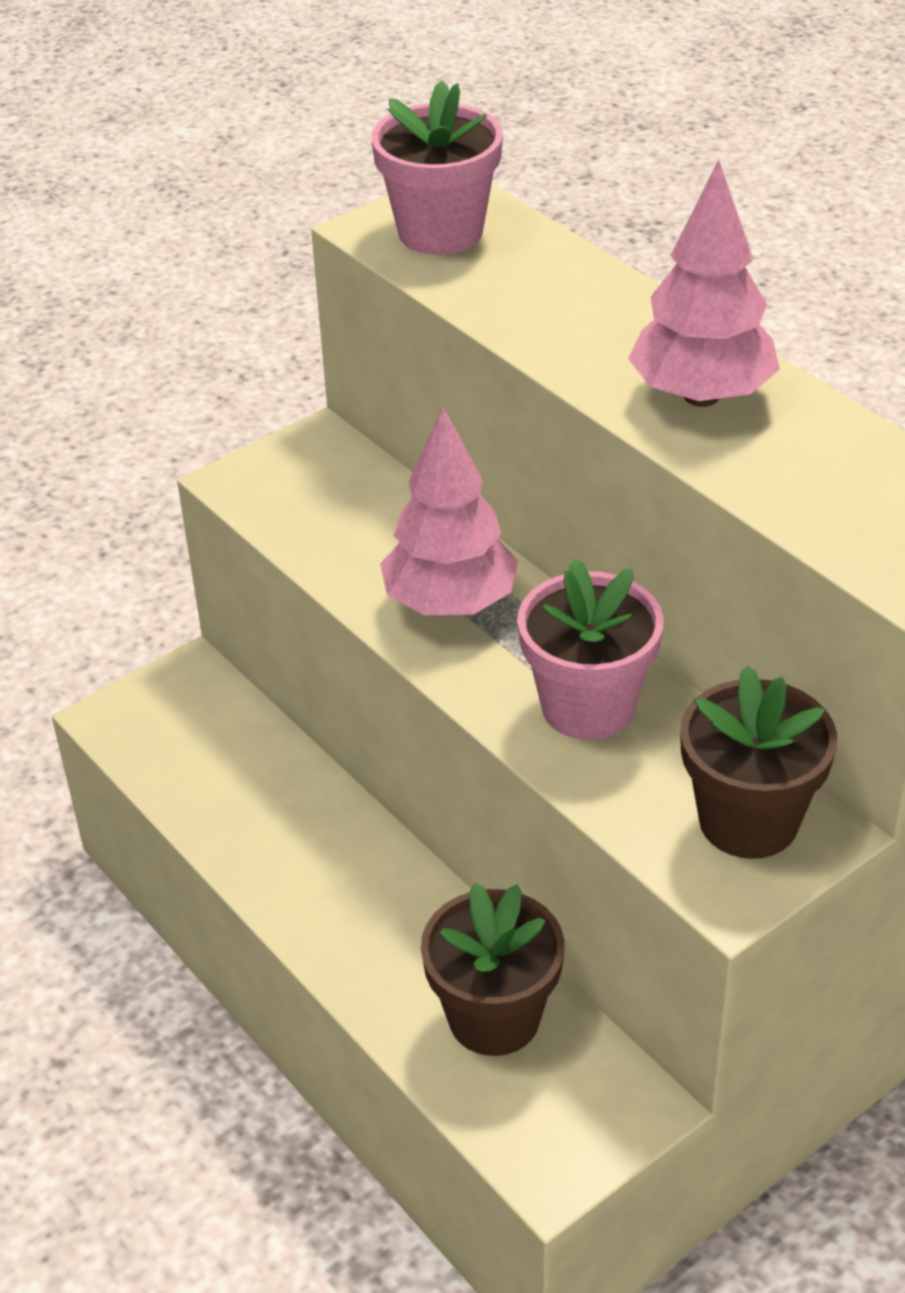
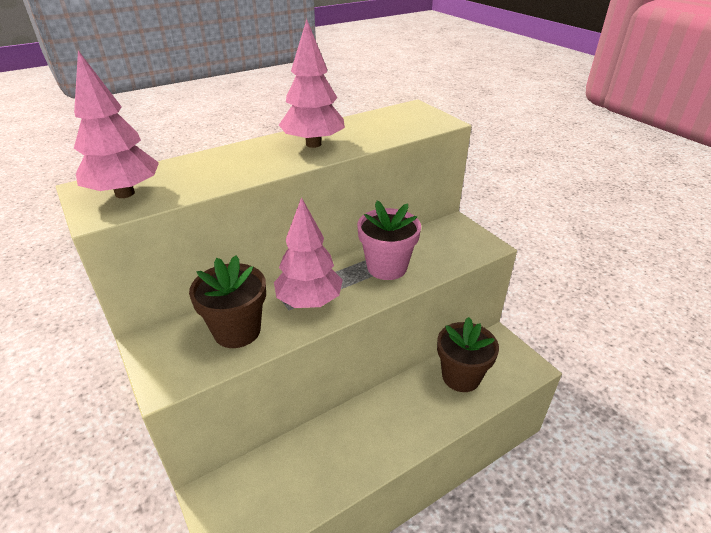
camera: 85 degrees left, 5 degrees down
(440, 232) = (125, 193): pink flower pot -> pink tree
(748, 821) = (452, 237): brown flower pot -> brown flower pot (237, 331)

